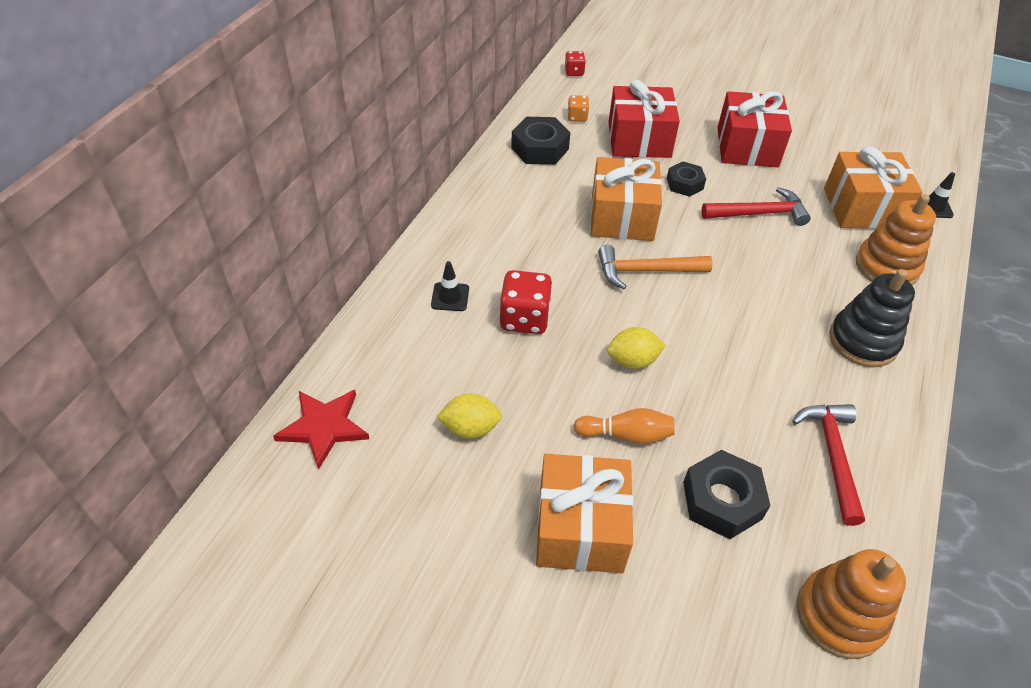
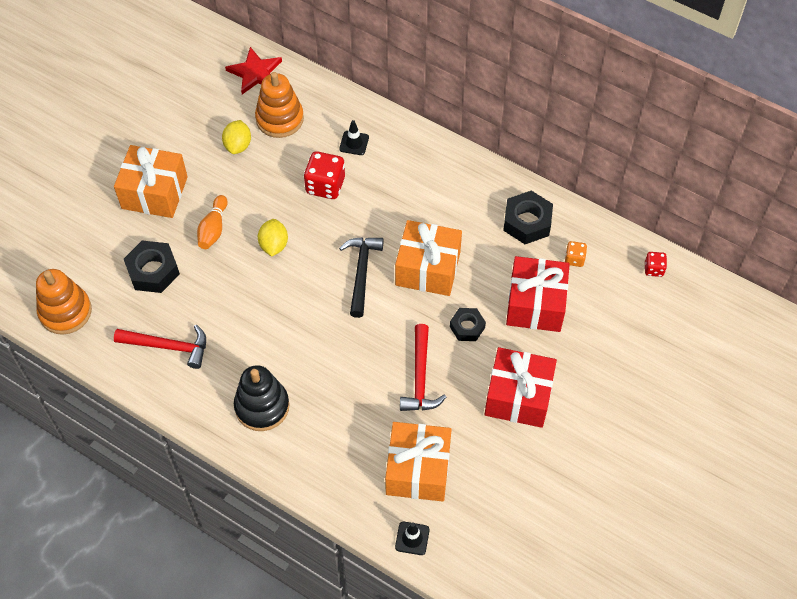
camera: 100 degrees right, 10 degrees up
(646, 271) = (361, 273): orange hammer -> black hammer
(886, 267) = (339, 459): orange stacking toy -> orange stacking toy (280, 119)

